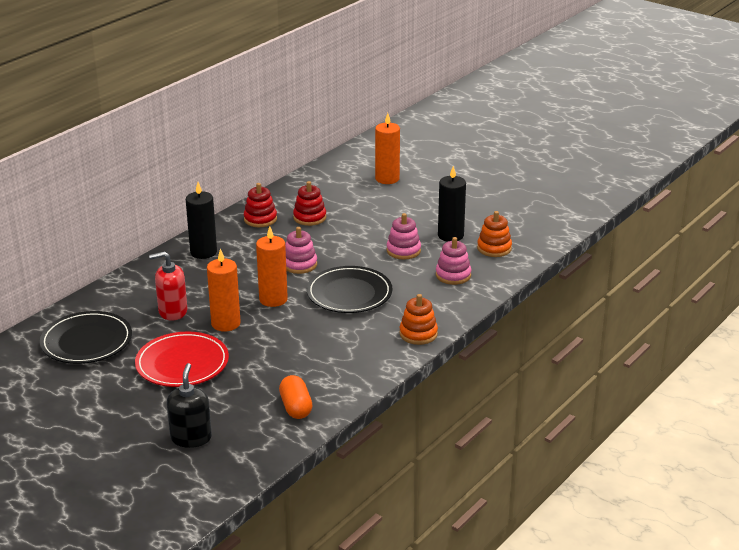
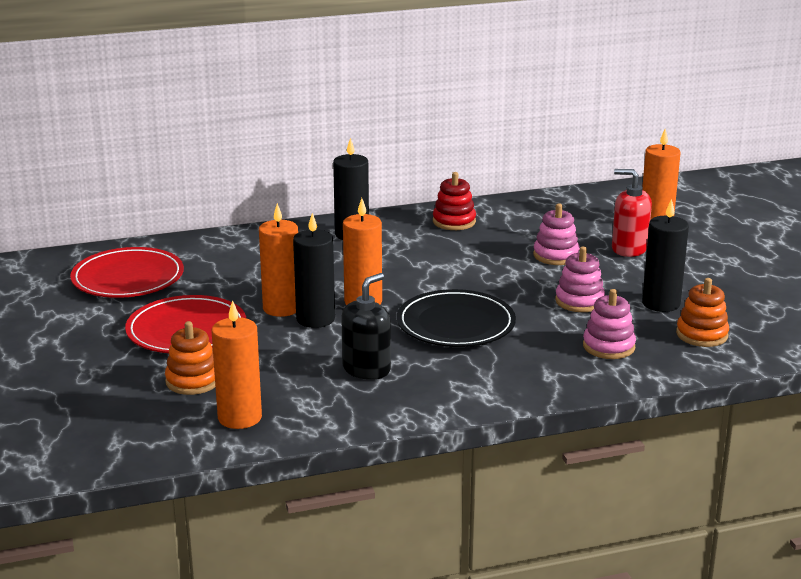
camera: 35 degrees right, 5 degrees down
(86, 341) = (128, 278): black plate -> red plate
(172, 311) = (245, 279): red soap dispenser -> red soap dispenser (629, 249)
(191, 438) = (95, 404): black soap dispenser -> black soap dispenser (366, 369)
(258, 323) = (315, 319): none -> black candle
(296, 407) = (240, 417): orange capsule -> orange candle
(299, 264) = (438, 277): pink stacking toy -> pink stacking toy (556, 255)
(309, 217) = (511, 236): red stacking toy -> none
(418, 334) = (481, 394): orange stacking toy -> orange stacking toy (193, 381)

